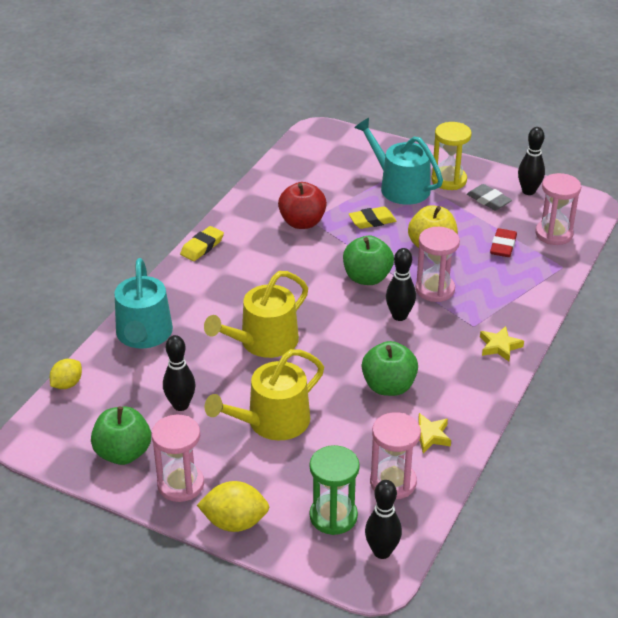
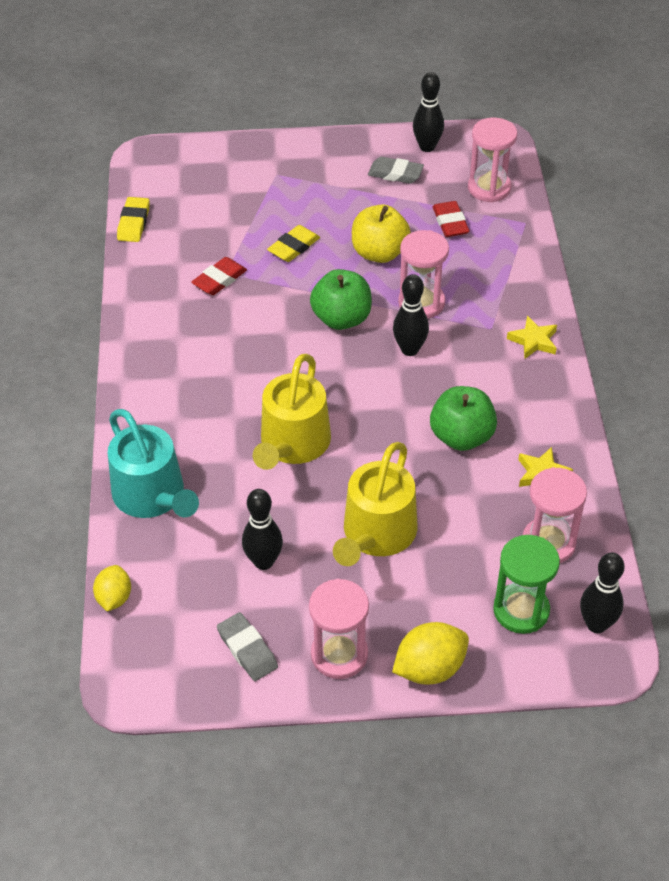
camera: 30 degrees left, 10 degrees up
(123, 453) = (247, 649): green apple -> grey eraser
(202, 247) = (131, 357): yellow eraser -> yellow eraser (134, 223)
(302, 222) = (219, 280): red apple -> red eraser
(400, 187) = (291, 193): turquoise watering can -> none
(449, 180) = (336, 165): yellow hourglass -> none

